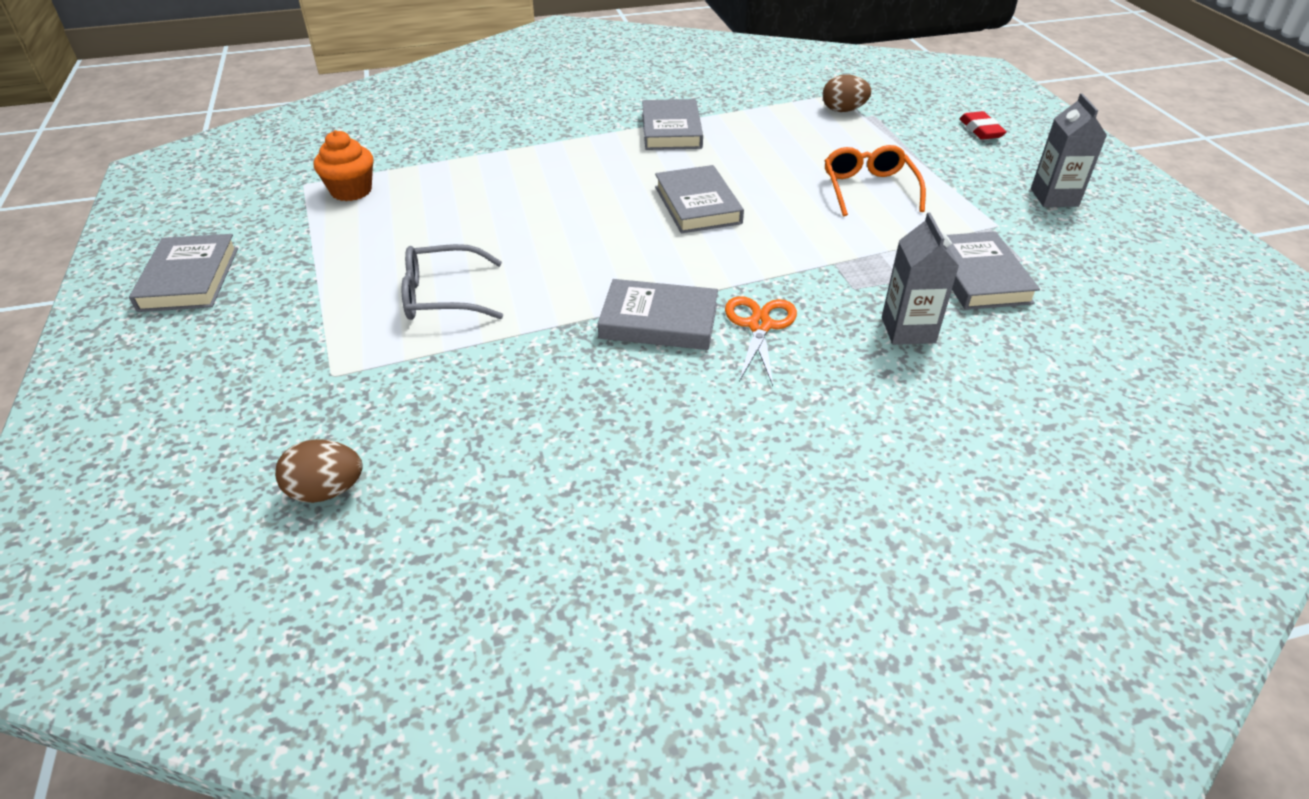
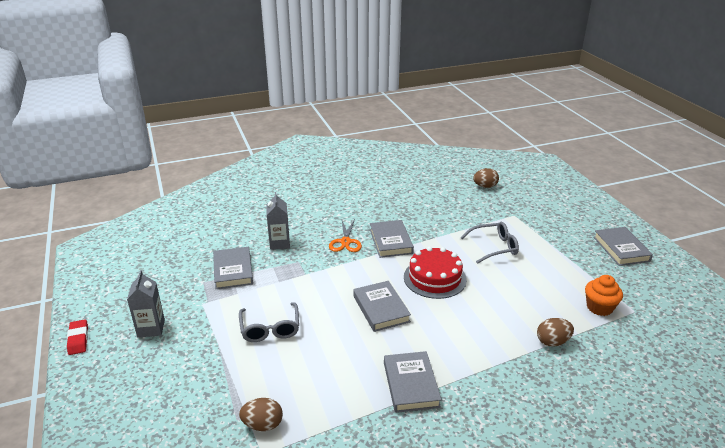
camera: 175 degrees right, 10 degrees down
(462, 158) = (552, 342): none -> brown egg
(592, 244) = (435, 278): none -> red cake
(659, 321) = (390, 241): grey book -> grey book turned 75 degrees clockwise
(869, 189) = (270, 329): orange glasses -> grey glasses
(980, 130) = (154, 402): red eraser -> red eraser (78, 339)

